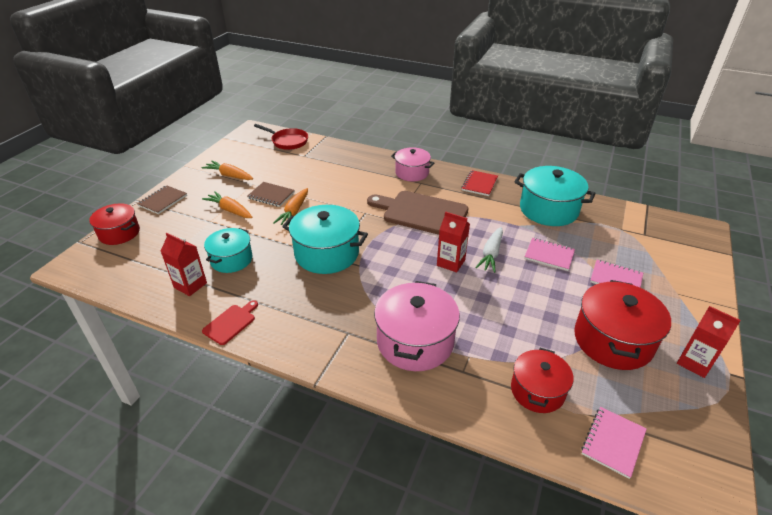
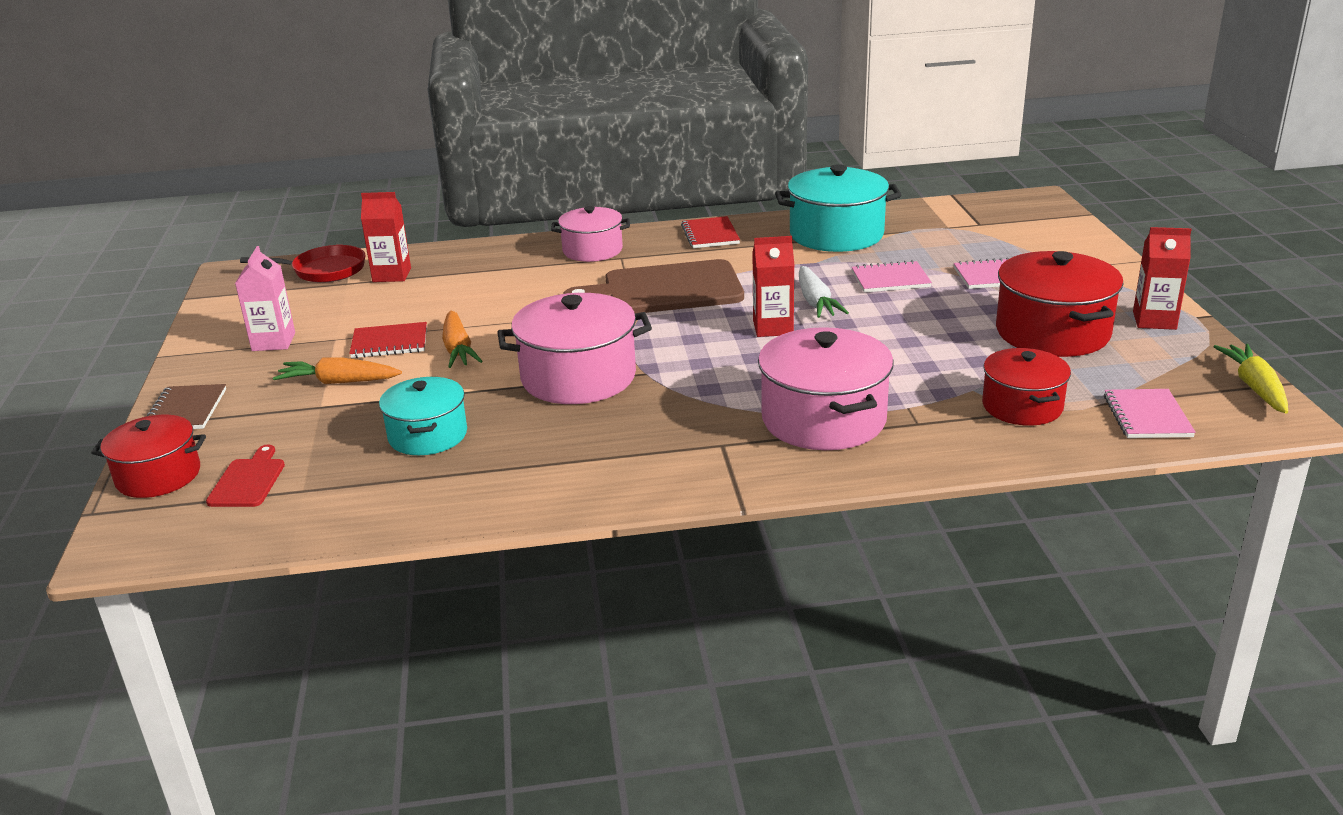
camera: 30 degrees left, 10 degrees down
(190, 285) = (397, 487): red carton -> red carton (392, 275)
(229, 175) = (273, 342): orange carrot -> pink carton
(231, 323) = (529, 500): red cutting board -> red cutting board (248, 481)
(271, 195) = (389, 343): brown notebook -> red notebook
(327, 253) = (578, 377): turquoise pot -> pink pot
(718, 458) = (1254, 387): none -> yellow carrot

